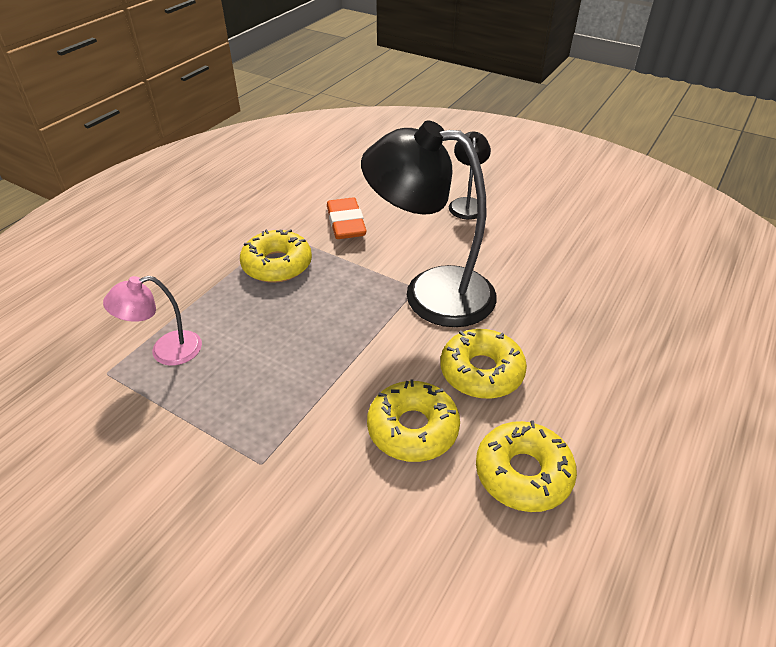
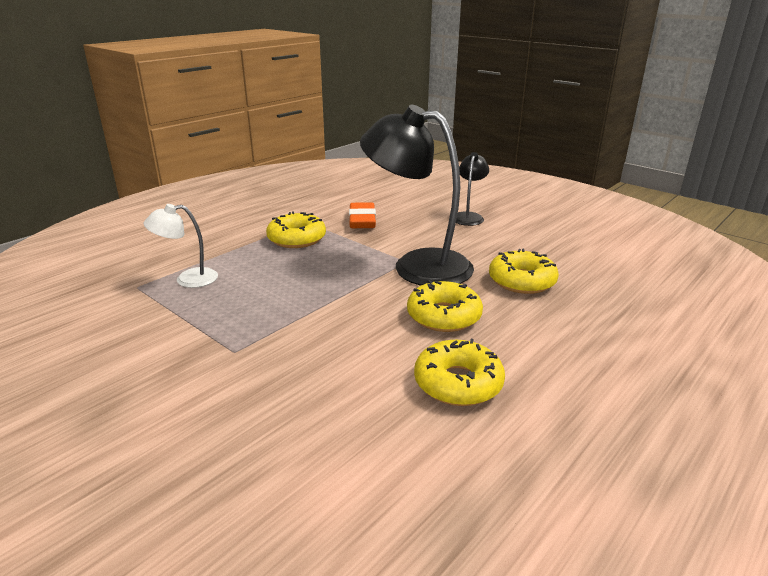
camera: 10 degrees right, 15 degrees down
(166, 351) = (188, 279): pink lamp -> white lamp
(413, 428) = (370, 344): yellow donut -> yellow donut (521, 281)

